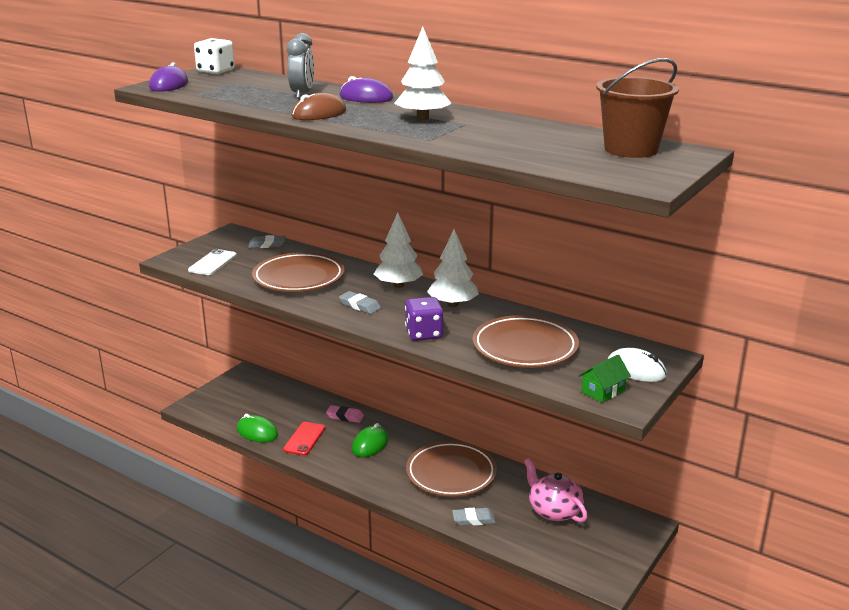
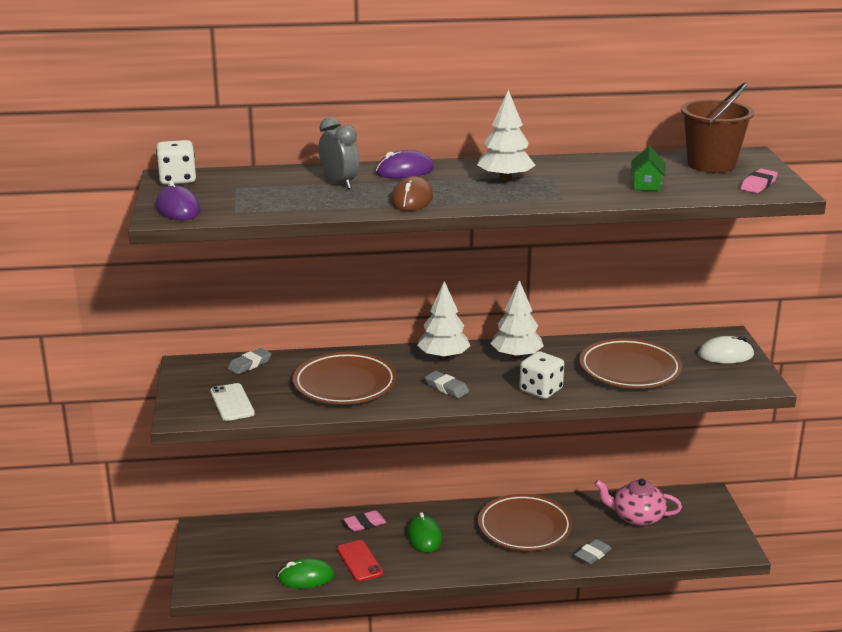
camera: 40 degrees left, 0 degrees up
(360, 306) = (446, 388): grey eraser -> grey eraser turned 45 degrees clockwise
(424, 334) = (541, 390): purple dice -> white dice
(603, 391) = (733, 380): green house -> green house (646, 184)
(633, 173) = (758, 185): none -> pink eraser

